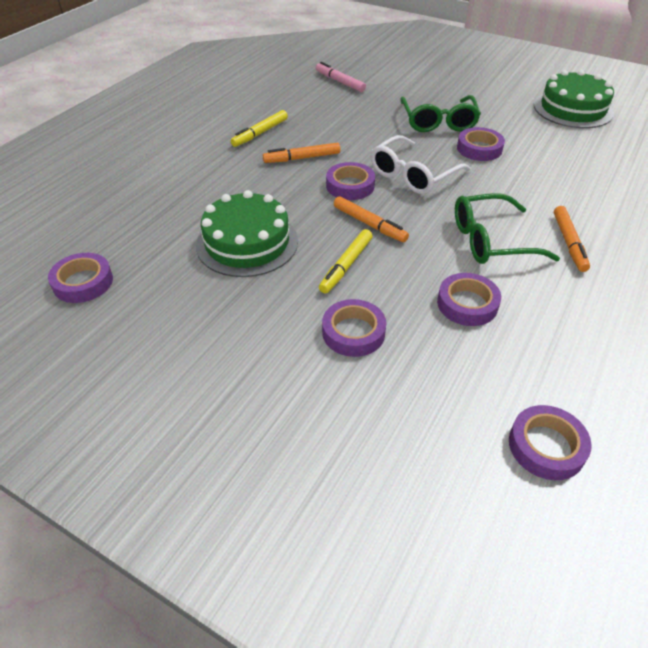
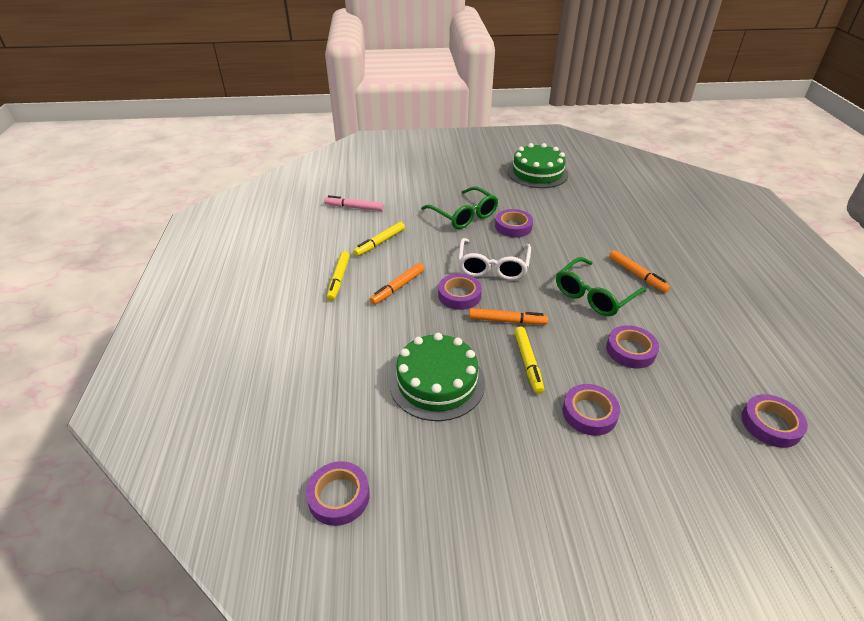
camera: 35 degrees left, 5 degrees down
(329, 117) = (380, 242): none -> yellow marker

